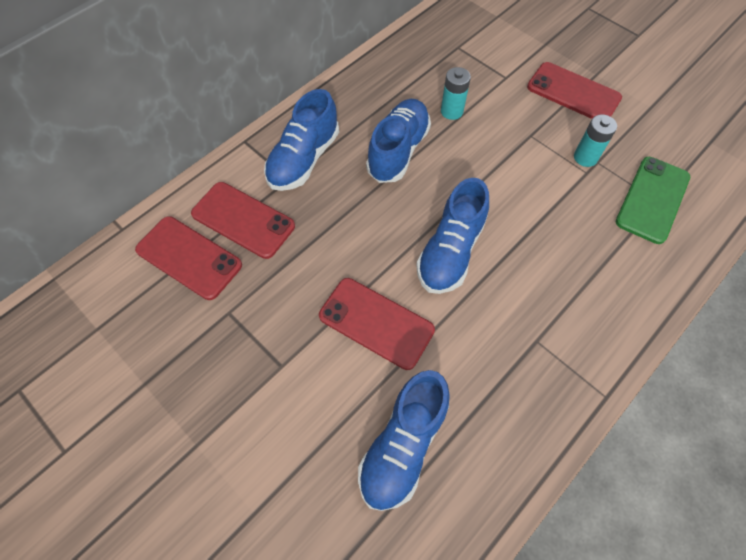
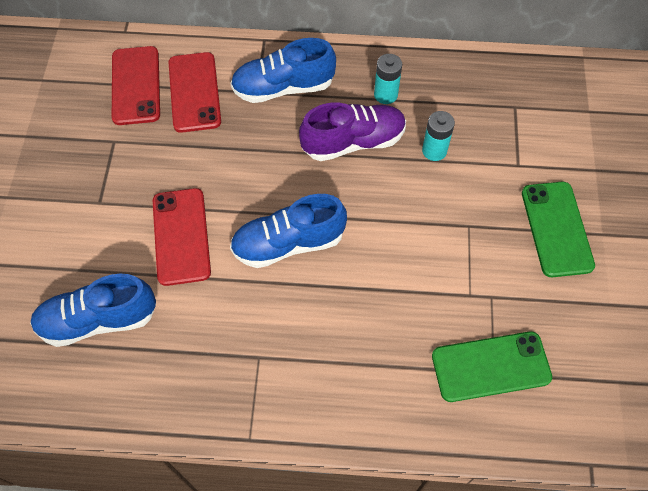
camera: 50 degrees right, 0 degrees up
(398, 151) = (353, 142): blue shoe -> purple shoe
(573, 93) = (556, 229): red phone -> green phone
(585, 157) = (486, 284): turquoise battery -> turquoise battery (385, 95)

